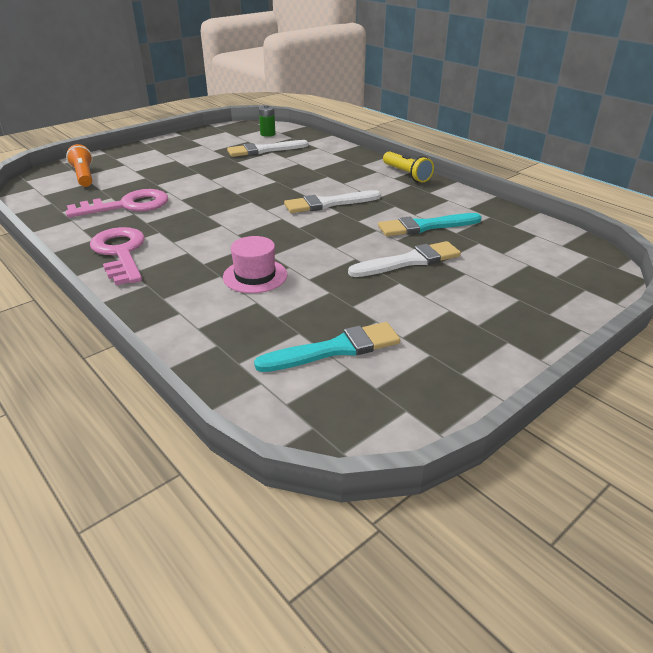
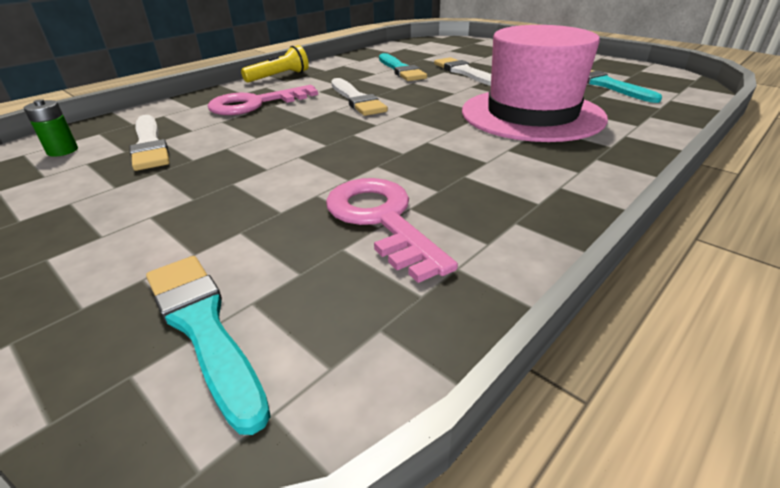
camera: 95 degrees left, 0 degrees up
(84, 176) = (203, 327): orange flashlight -> turquoise brush
(120, 253) = (541, 189): pink key -> pink key (255, 104)
(255, 276) = (531, 114): pink hat -> pink hat, size x2.17

